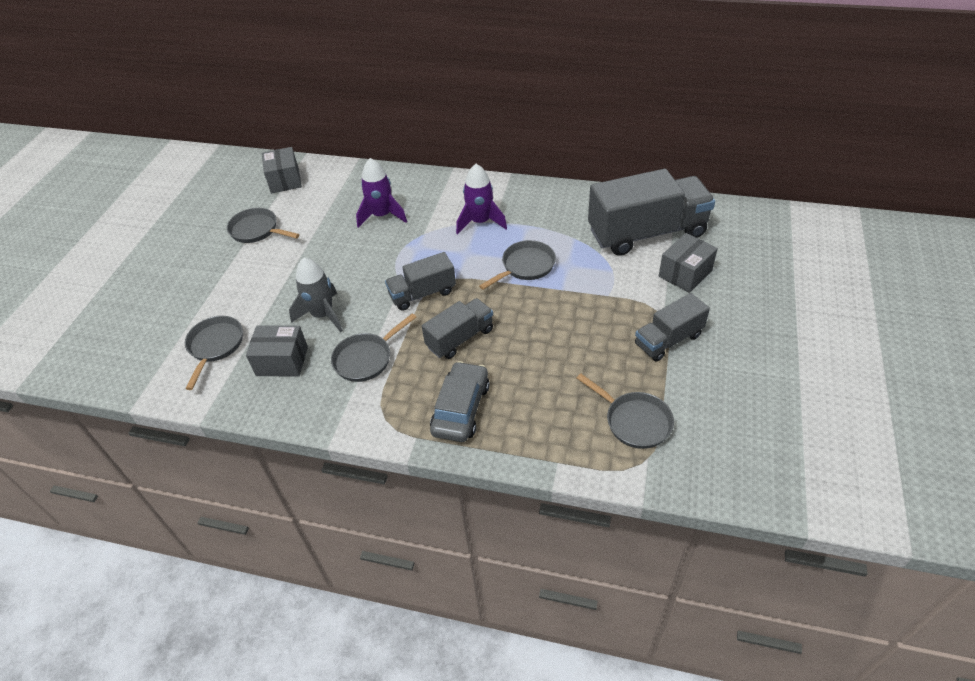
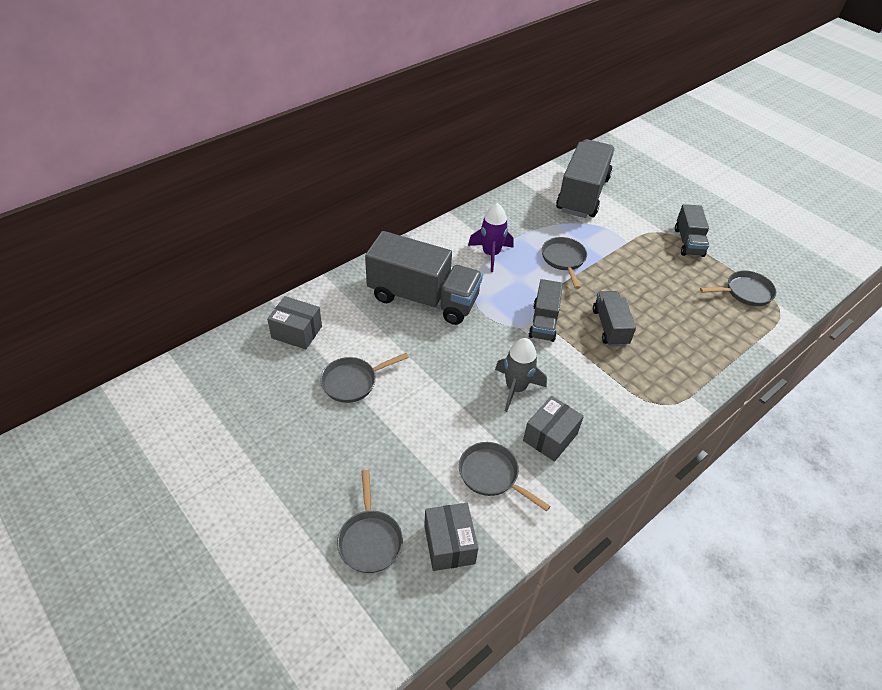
camera: 60 degrees left, 0 degrees up
(366, 358) = (589, 385): grey pan -> grey pan (370, 540)
(382, 215) = (423, 298): purple rocket -> grey truck
(461, 409) = (680, 361): grey car -> none
(685, 273) = (635, 203): grey box -> grey box (449, 544)

